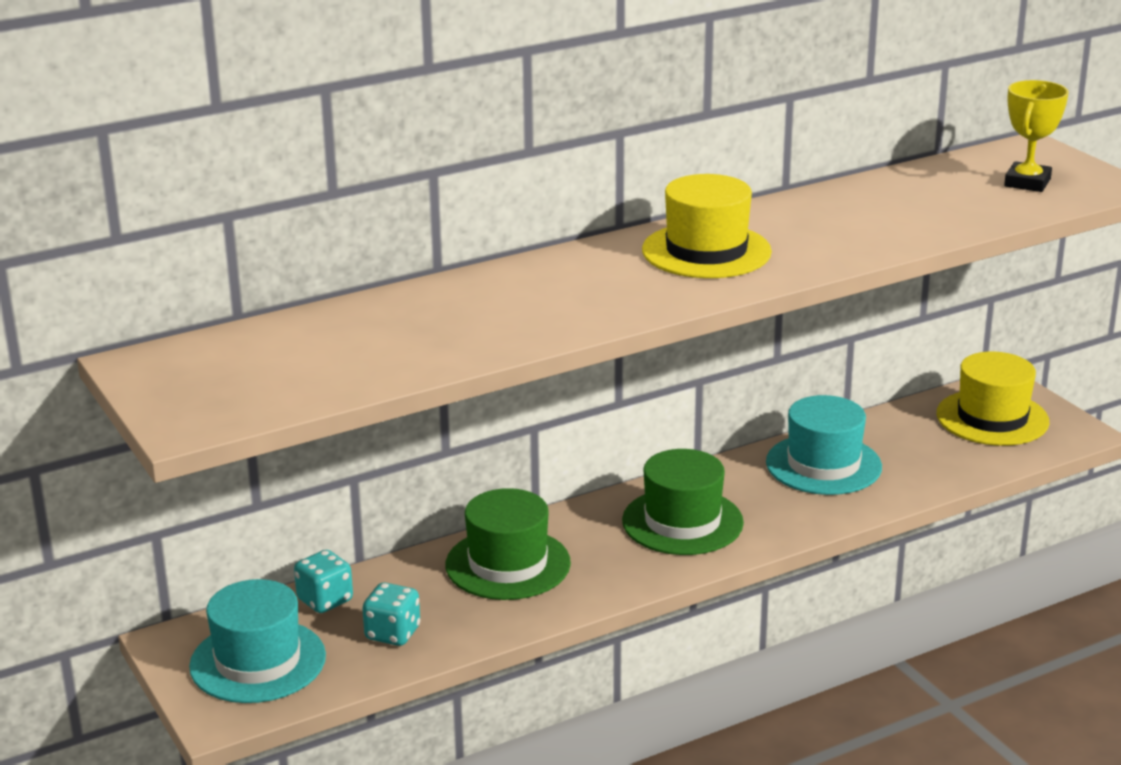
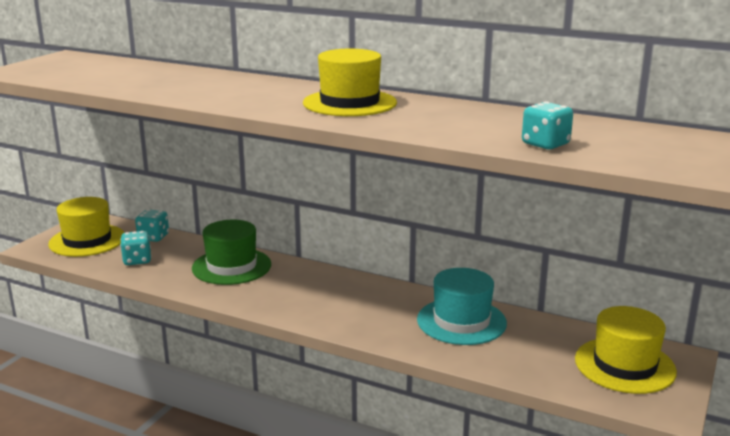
camera: 55 degrees right, 5 degrees down
(258, 661) = (87, 240): turquoise hat -> yellow hat
(682, 522) = (332, 298): green hat -> none
(970, 213) = (545, 144): none -> turquoise dice
(1027, 182) = (644, 149): yellow trophy -> none

